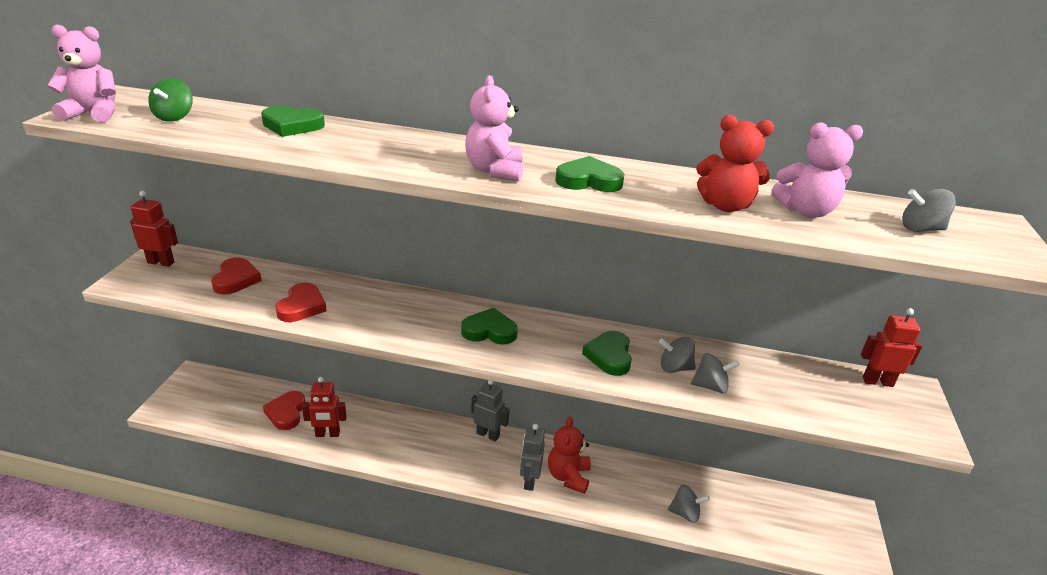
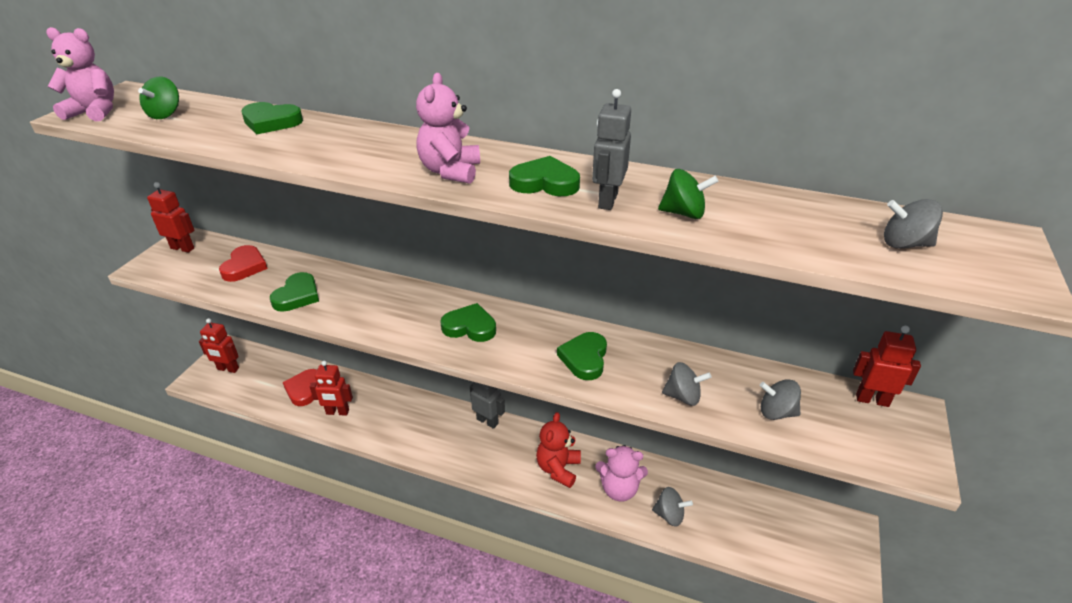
camera: 10 degrees right, 5 degrees up
(196, 396) = (228, 369): none -> red robot
(302, 306) = (297, 296): red heart -> green heart
(529, 481) = (518, 470): grey robot -> grey robot (607, 201)
(674, 368) = (649, 374): grey spinning top -> grey spinning top (776, 412)
(725, 206) = (683, 213): red teddy bear -> green spinning top
(806, 211) = (774, 220): pink teddy bear -> pink teddy bear (619, 489)

